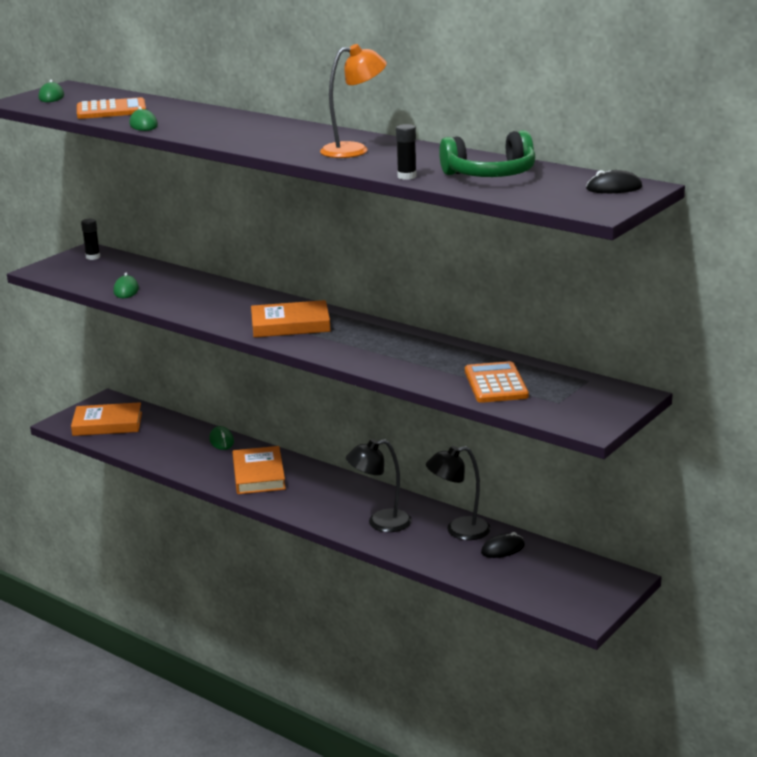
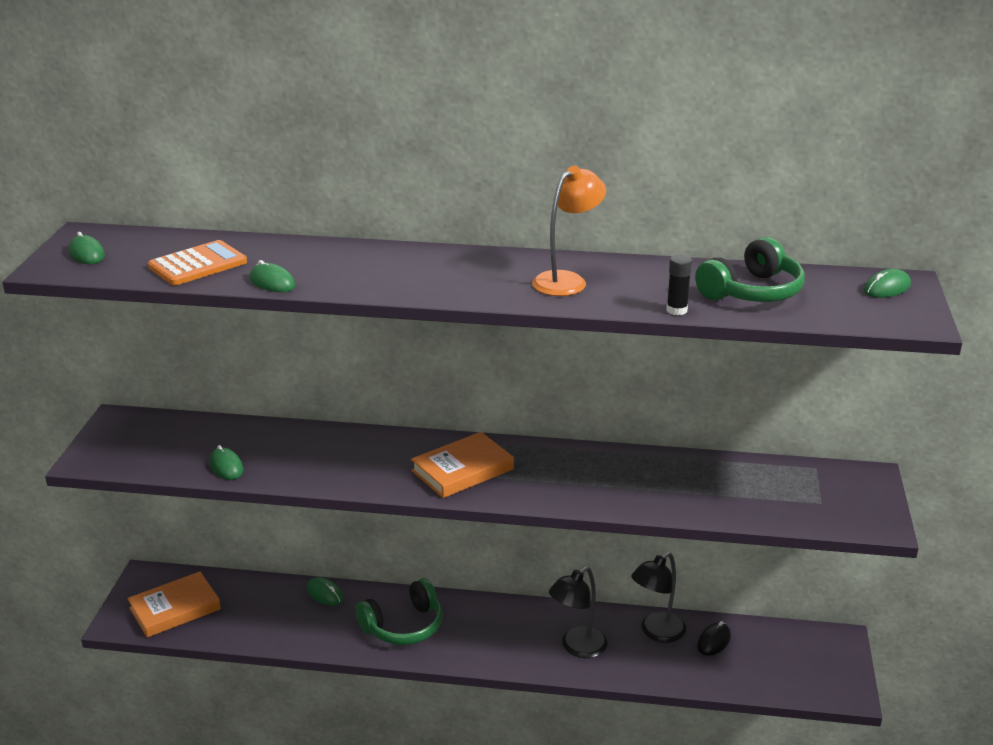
camera: 30 degrees left, 5 degrees up
(93, 257) = (133, 426): black glue stick -> none
(259, 475) = (403, 626): orange book -> green headphones
(496, 384) = (743, 495): orange calculator -> none
(614, 188) = (887, 288): black mouse -> green mouse

